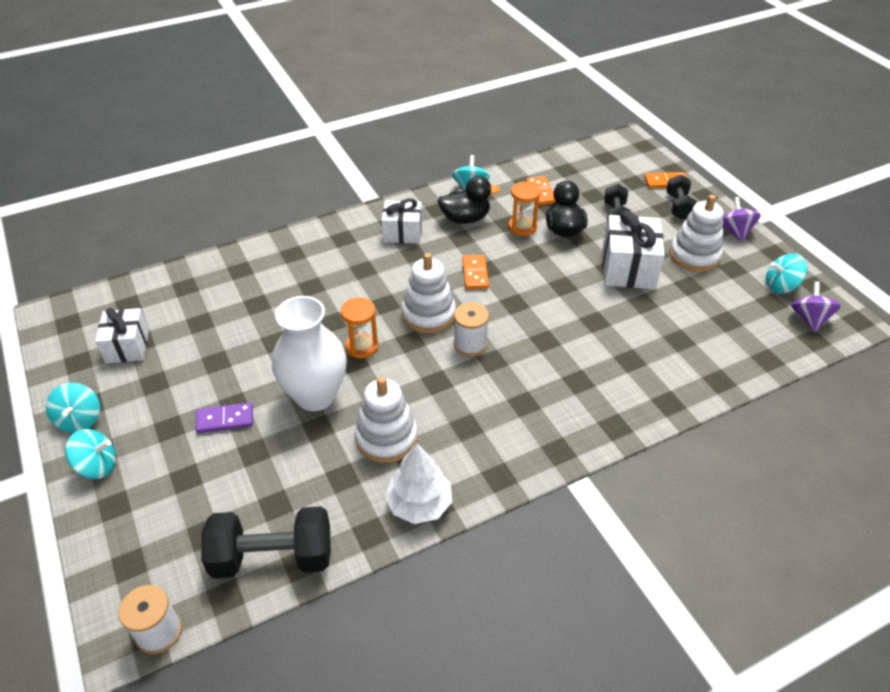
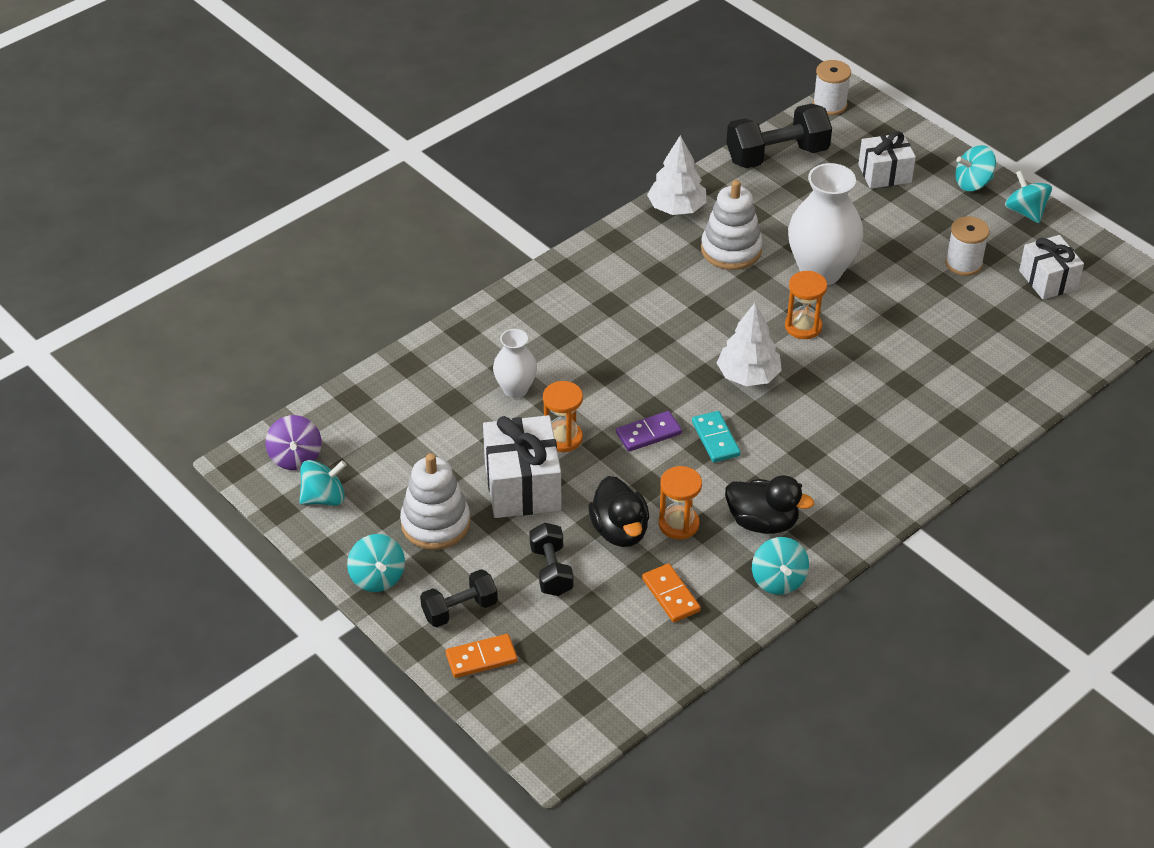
camera: 165 degrees right, 0 degrees up
(225, 419) = (892, 236): purple domino -> purple domino (648, 433)
(402, 233) = (837, 481): white gift -> white gift (884, 173)
(428, 314) = (748, 376): white stacking toy -> white tree
(465, 219) = (762, 522): black duck -> black duck turned 135 degrees counterclockwise
(470, 344) = (687, 351): white spool -> white spool (963, 263)
(475, 274) = (715, 439): orange domino -> turquoise domino
(592, 295) = (563, 438): none -> orange hourglass
(624, 340) = (515, 389): none -> white vase
(678, 206) = (459, 609): black dumbbell -> black dumbbell turned 75 degrees clockwise
(735, 232) = (377, 577): purple spinning top -> turquoise spinning top

